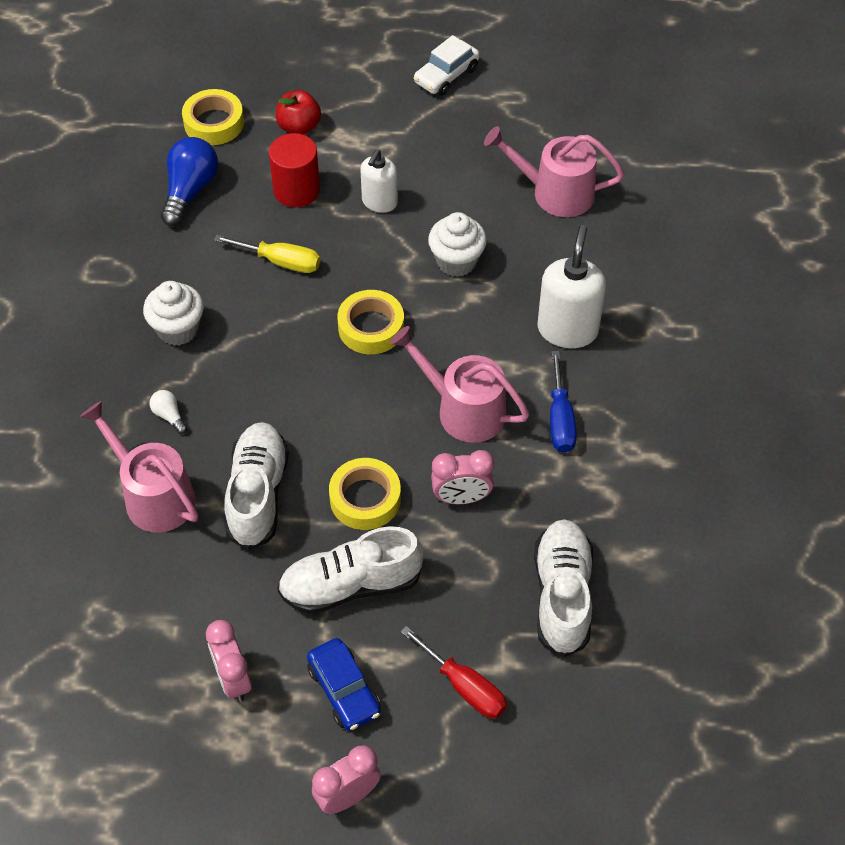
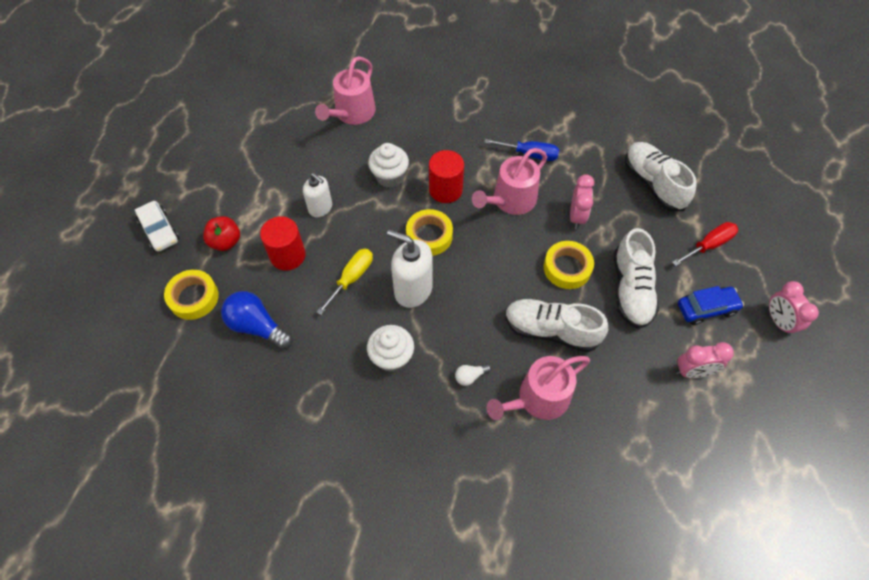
camera: 75 degrees left, 5 degrees up
(446, 75) = (220, 145): white car -> white car (160, 231)
(456, 329) = (445, 190): none -> red cylinder
(562, 595) = (653, 184): white shoe -> white shoe turned 45 degrees clockwise
(567, 329) = (464, 134): white soap dispenser -> white soap dispenser (413, 289)

